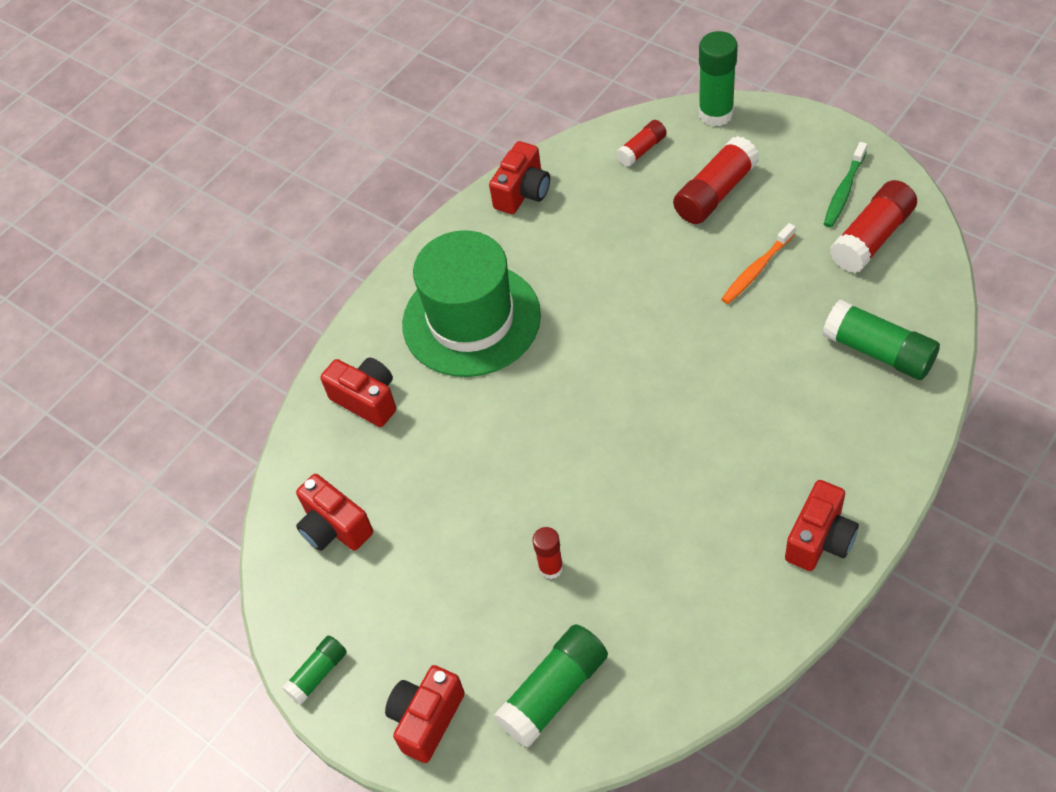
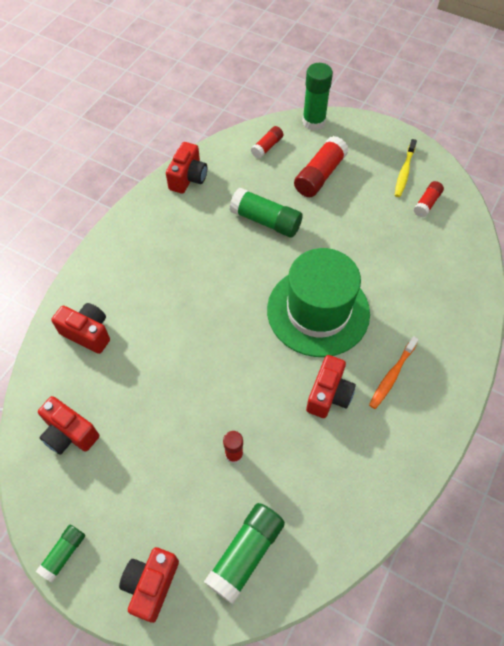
camera: 15 degrees left, 5 degrees up
(471, 320) = (159, 270): green hat -> green hat (318, 311)
(756, 270) = (353, 228): orange toothbrush -> orange toothbrush (392, 376)
(819, 539) = (421, 420): red camera -> red camera (329, 394)
(844, 191) = (404, 172): green toothbrush -> yellow toothbrush
(872, 238) = (427, 203): red glue stick -> red glue stick, size x0.57
(878, 352) = (442, 282): green glue stick -> green glue stick (266, 221)

